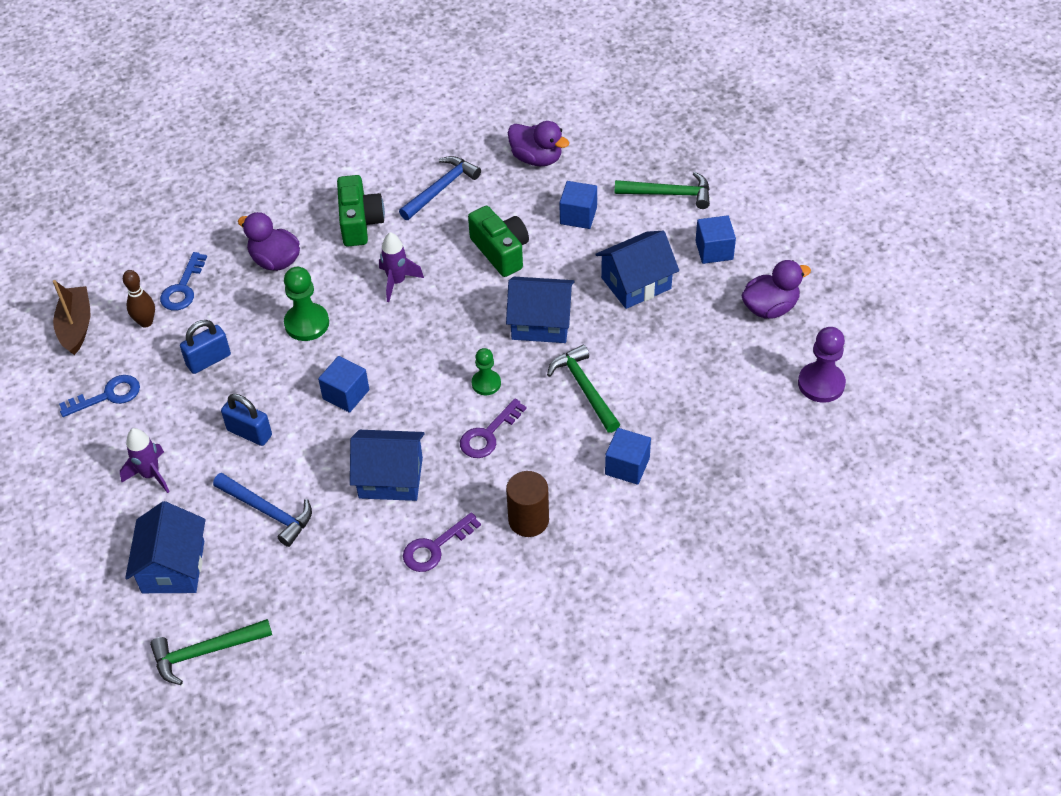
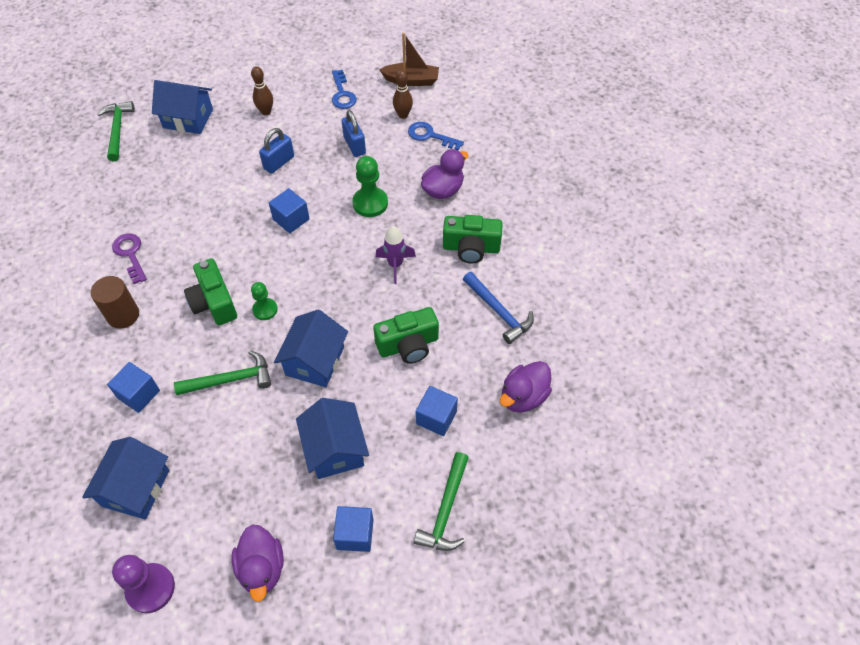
camera: 100 degrees right, 5 degrees up
(151, 475) = (266, 111): purple rocket -> brown bowling pin
(268, 512) = (207, 167): blue hammer -> none
(390, 478) = (203, 236): blue house -> blue house (136, 488)
(488, 434) = (214, 302): purple key -> green camera

